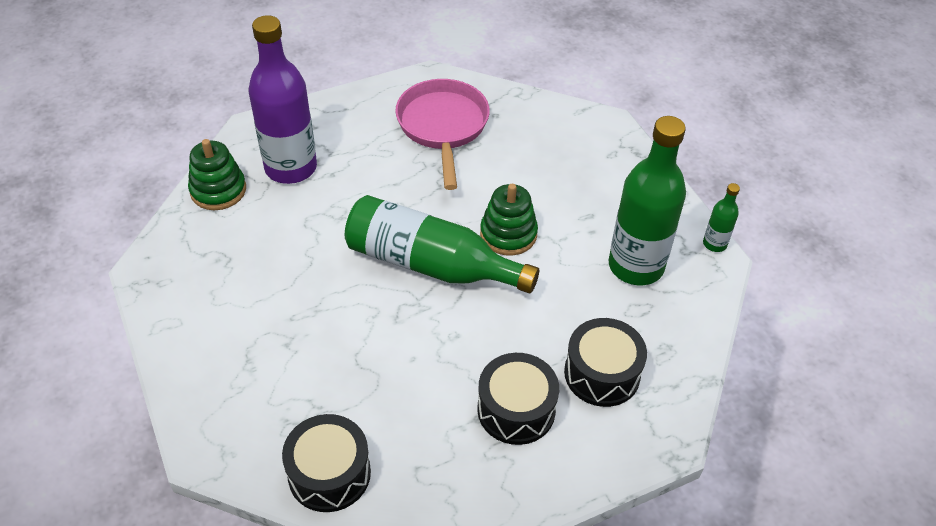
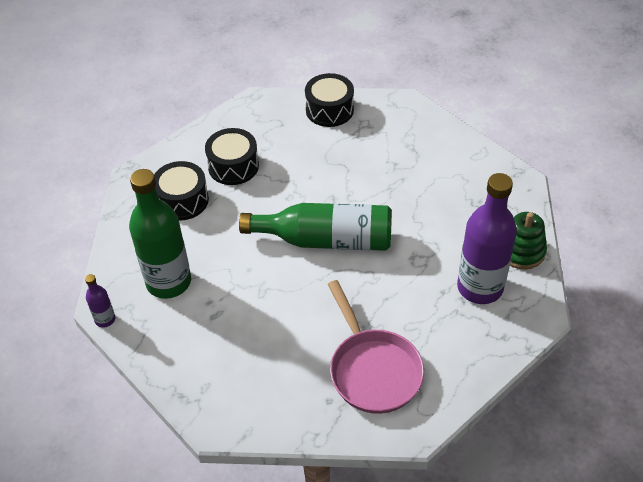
camera: 165 degrees right, 0 degrees up
(508, 234) = (276, 280): green stacking toy -> none
(714, 244) = (105, 319): green bottle -> purple bottle

